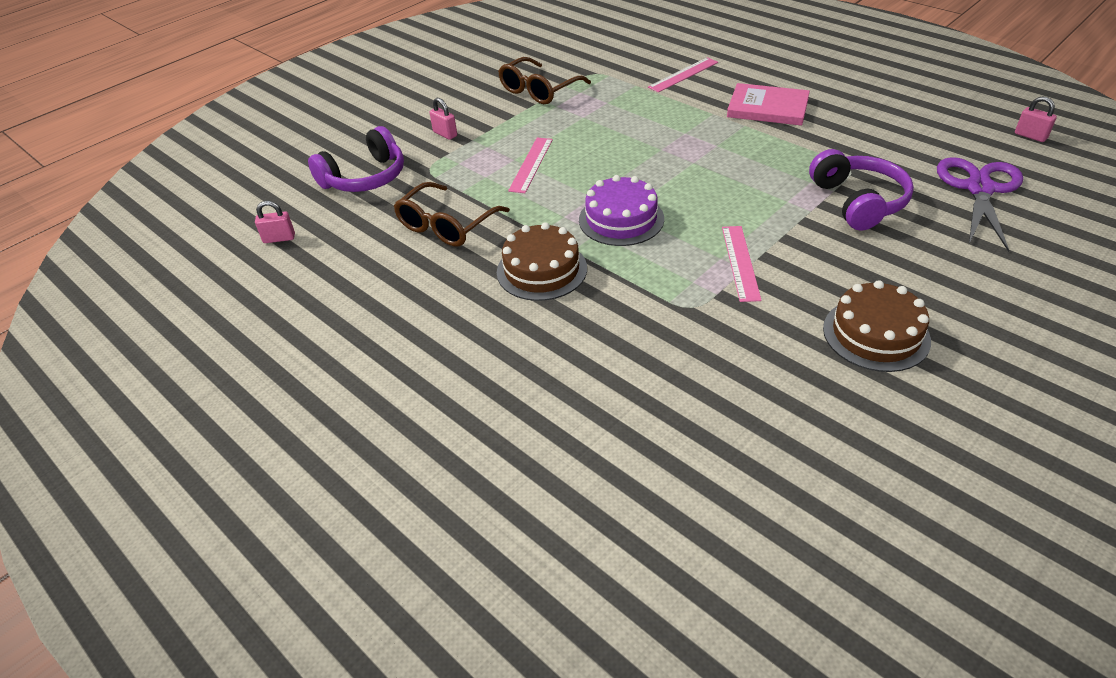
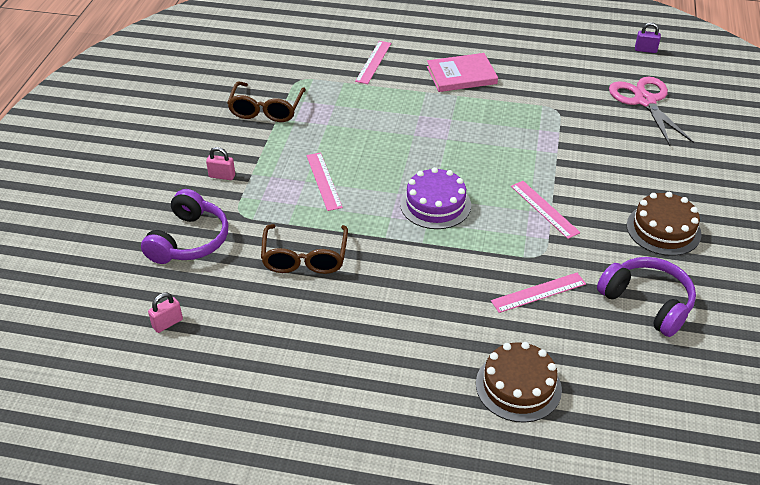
camera: 35 degrees left, 0 degrees up
(541, 270) = (414, 267): brown cake -> brown cake (518, 386)
(651, 344) = (538, 292): none -> pink ruler
(858, 202) = (581, 135): purple headphones -> purple headphones (647, 302)
(979, 189) = (645, 101): purple scissors -> pink scissors
(1030, 136) = (645, 50): pink padlock -> purple padlock

